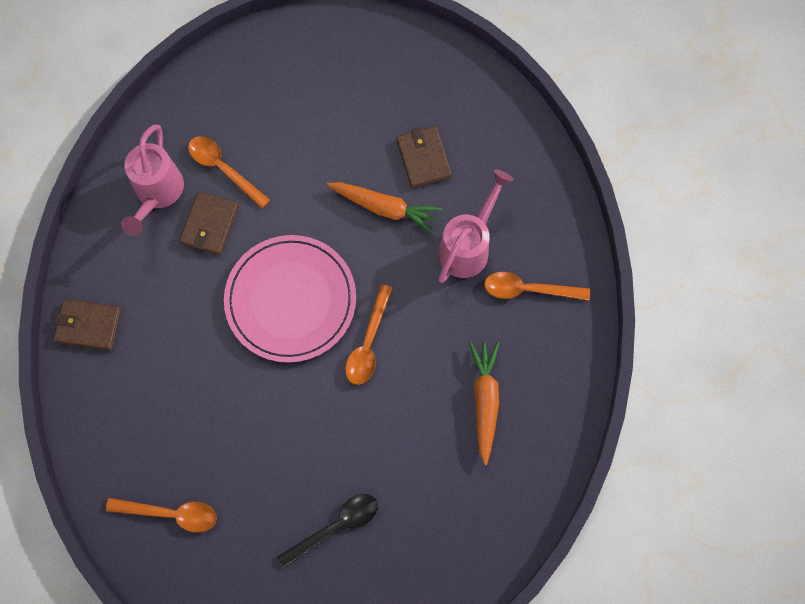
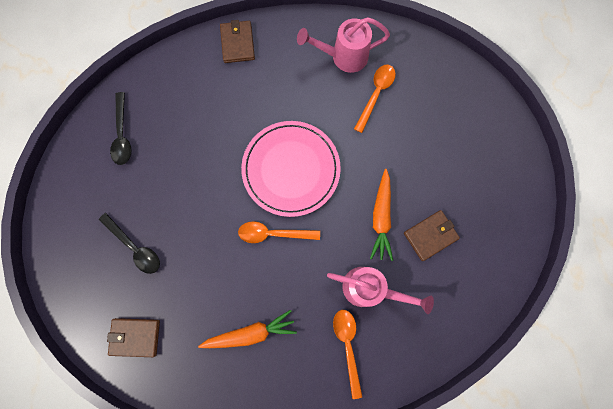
camera: 75 degrees right, 5 degrees up
(171, 513) = (122, 135): orange spoon -> black spoon
(210, 225) = (331, 98): brown wallet -> brown wallet (135, 337)

